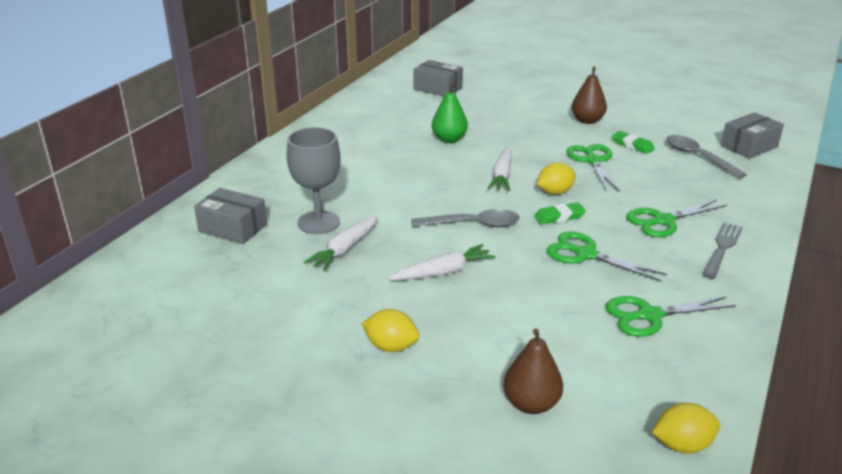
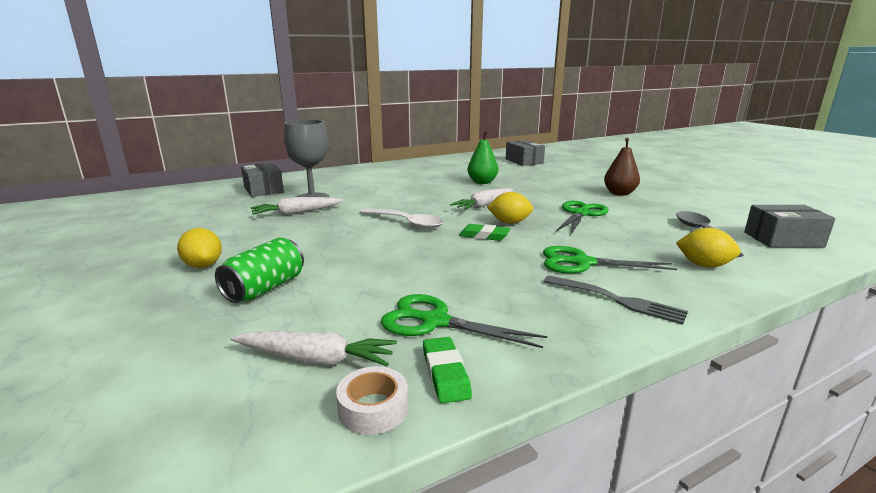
camera: 35 degrees right, 10 degrees down
(443, 272) = (329, 240): white carrot -> white carrot (316, 359)
(472, 224) = (406, 223): grey spoon -> white spoon
(490, 343) = (265, 288): none -> green can
(531, 404) = (199, 339): brown pear -> none
(586, 254) = (460, 262): green scissors -> none
(632, 145) = (639, 213): green eraser -> green eraser (445, 373)
(682, 445) = (236, 448): yellow lemon -> yellow lemon (704, 265)
(708, 388) = (373, 408): none -> white tape
(722, 249) = (616, 300): grey fork -> grey fork turned 60 degrees clockwise

